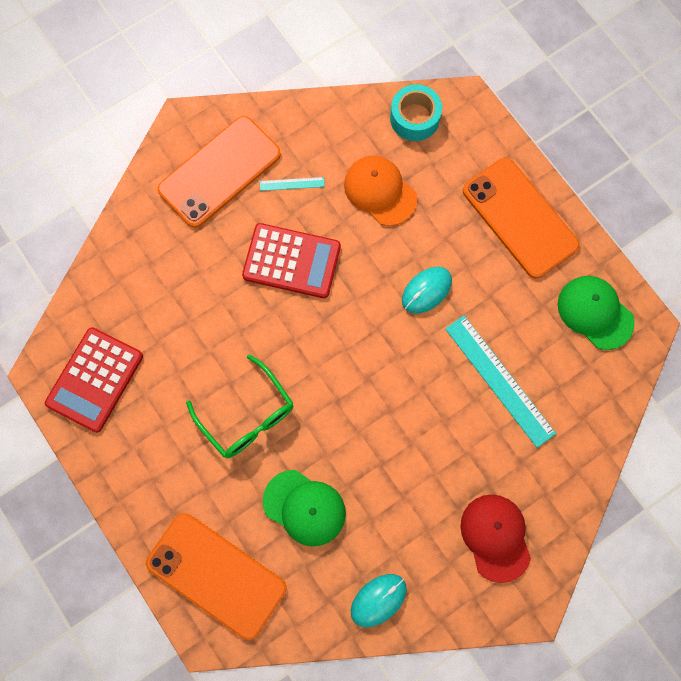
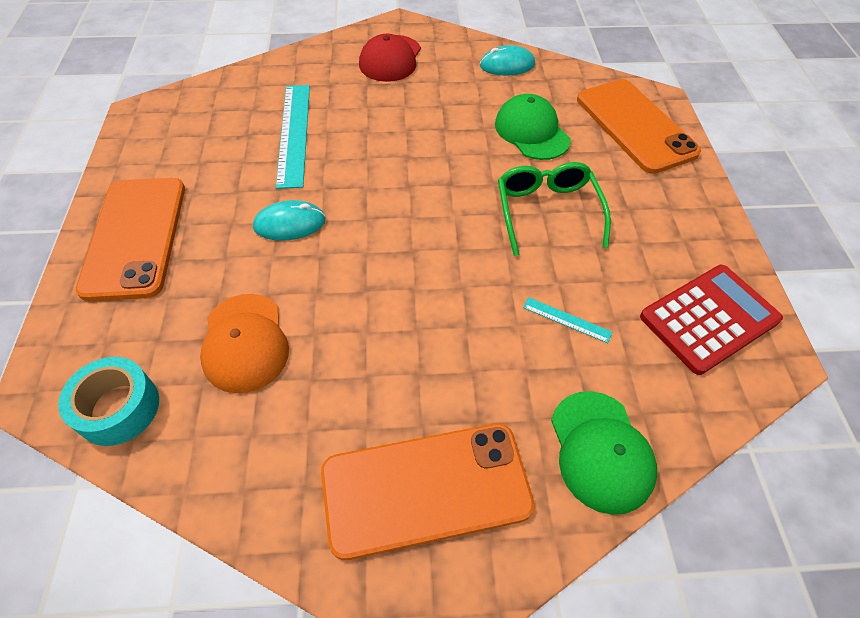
camera: 150 degrees left, 20 degrees down
(291, 261) = (407, 322): red calculator -> none
(292, 183) = (340, 413): turquoise ruler -> turquoise ruler (567, 320)
(595, 312) = (164, 137): green cap -> green cap (601, 451)

